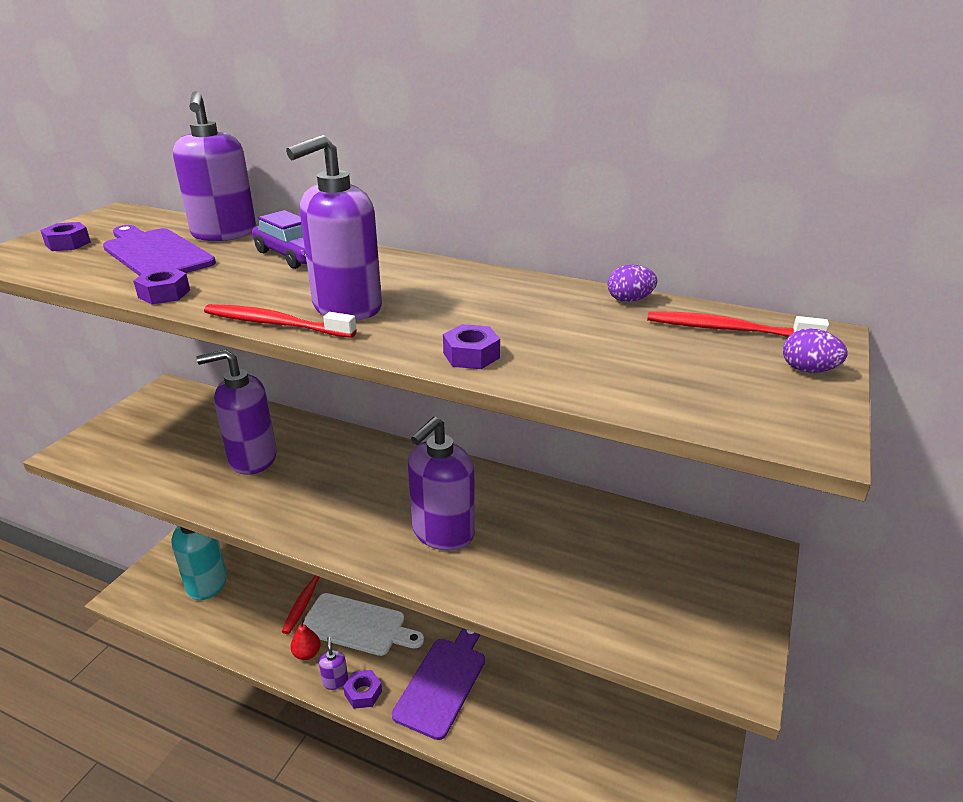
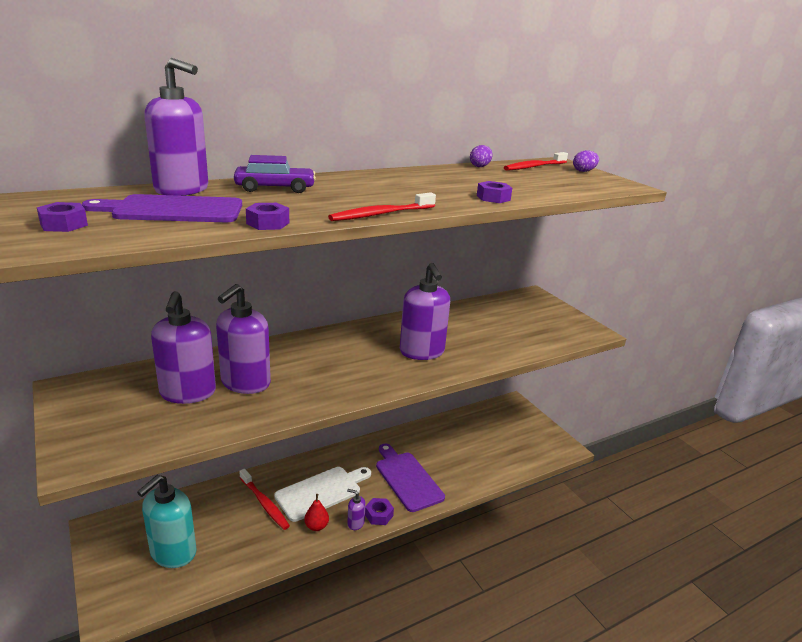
camera: 55 degrees left, 5 degrees down
(346, 307) = (389, 199): purple soap dispenser -> purple soap dispenser (188, 393)

